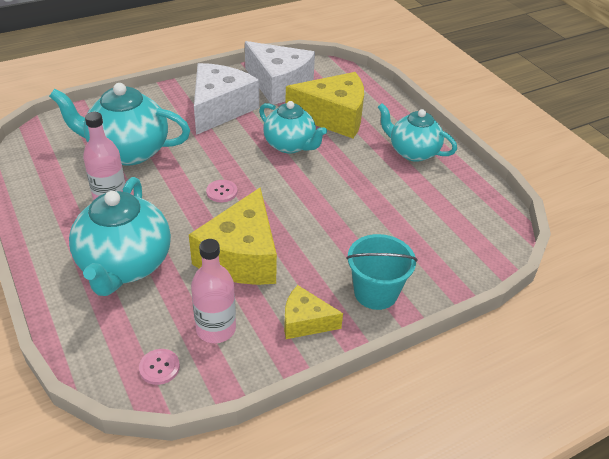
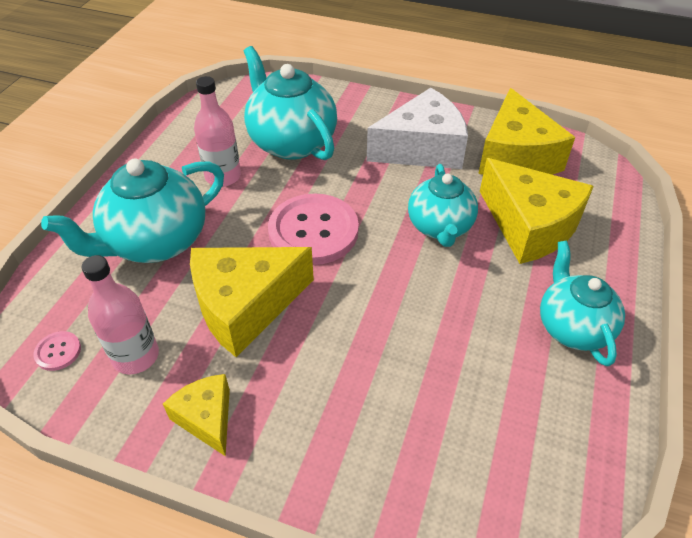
camera: 50 degrees right, 5 degrees up
(222, 192) = (313, 231): pink button -> pink button, size x2.41
(279, 84) = (515, 156): white cheese -> yellow cheese
(375, 292) = (307, 451): turquoise bucket -> none

